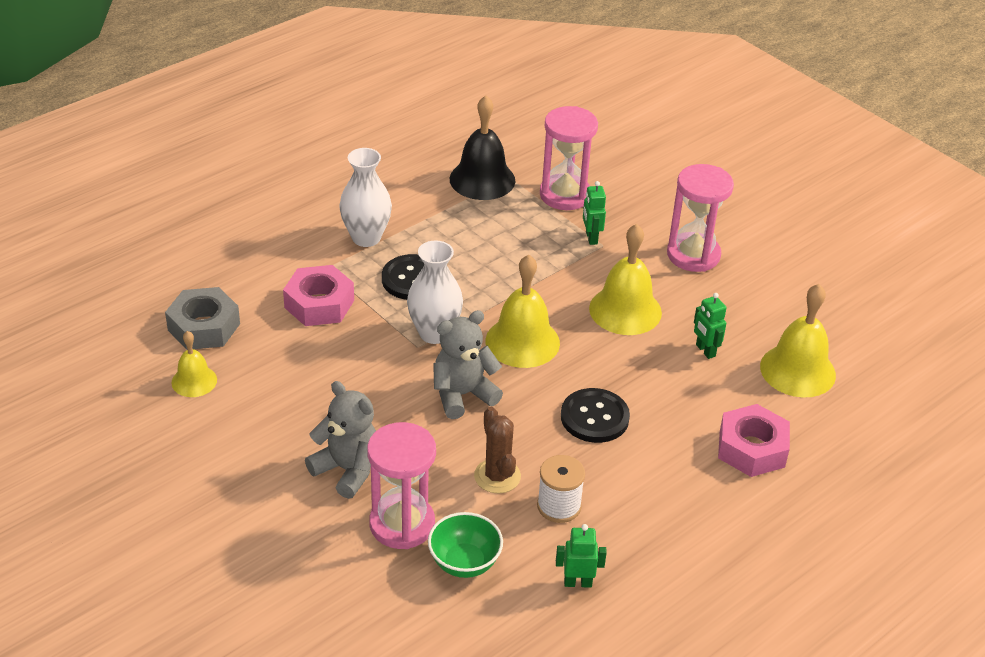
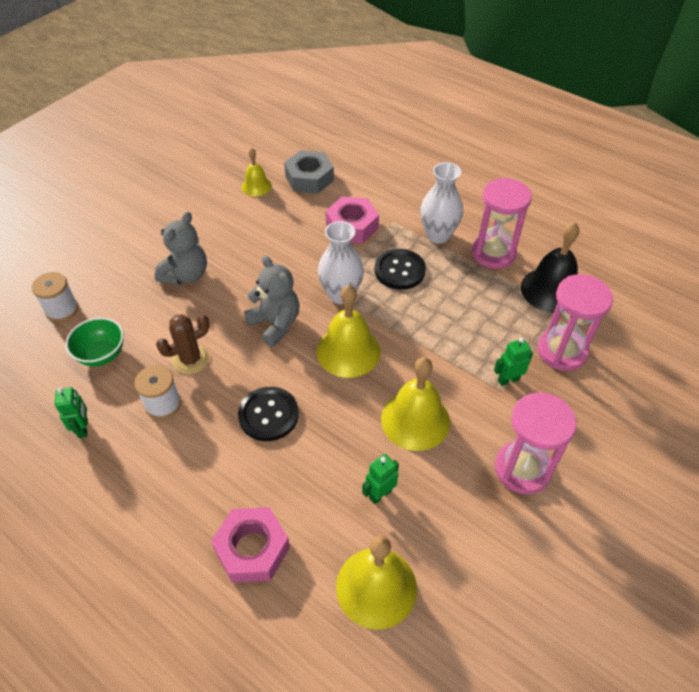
camera: 80 degrees right, 10 degrees up
(367, 606) = (62, 310): none -> white spool
(402, 524) = (137, 313): pink hourglass -> pink hourglass (493, 253)

